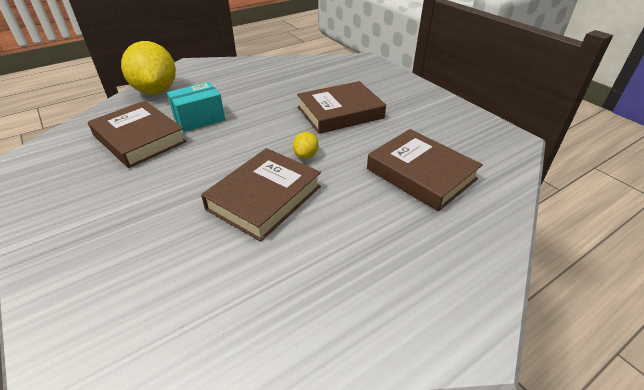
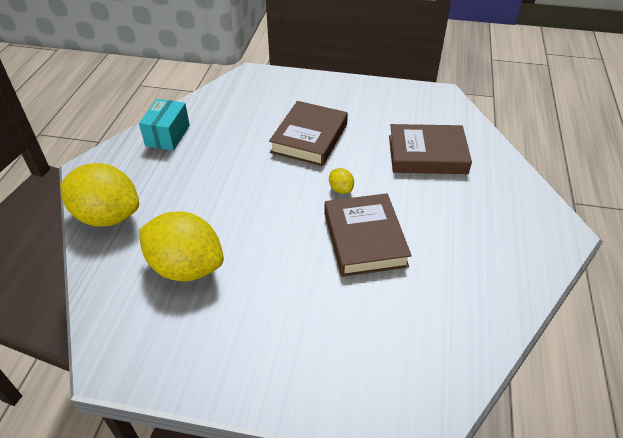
camera: 45 degrees left, 5 degrees up
(139, 138) = (186, 267): brown book -> yellow lemon
(199, 119) = (206, 215): turquoise box -> turquoise box (167, 135)

